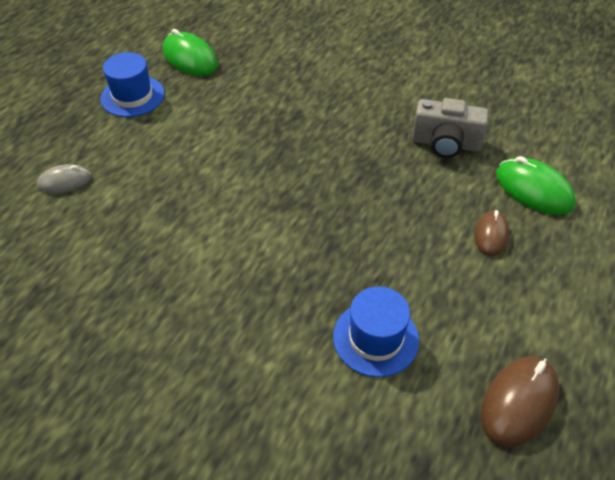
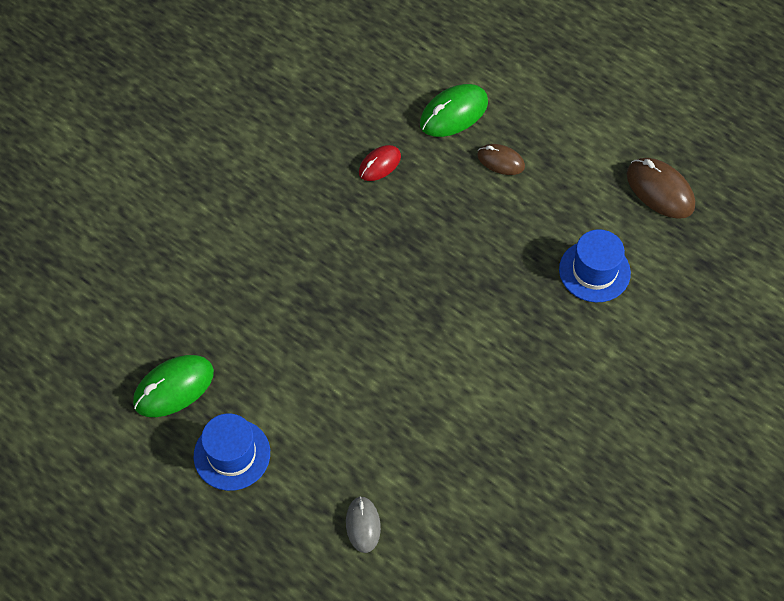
camera: 80 degrees left, 10 degrees up
(445, 143) = (379, 164): grey camera -> red mouse

